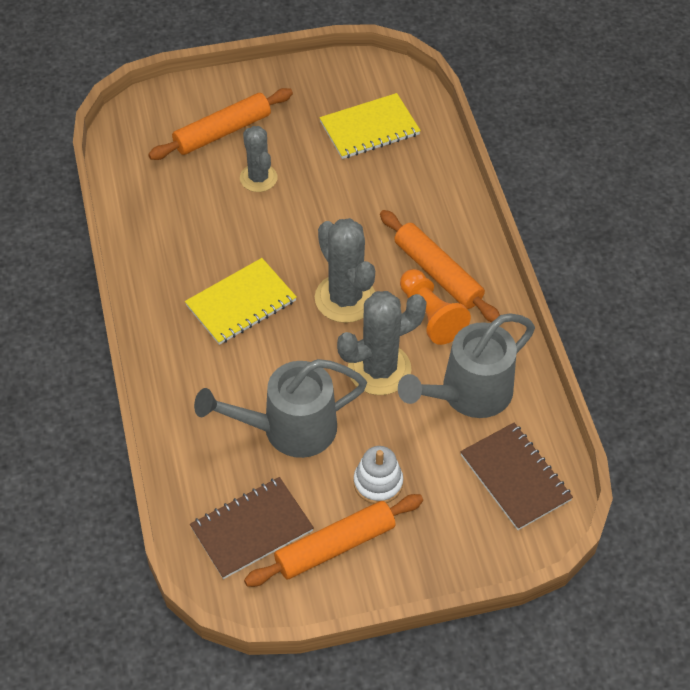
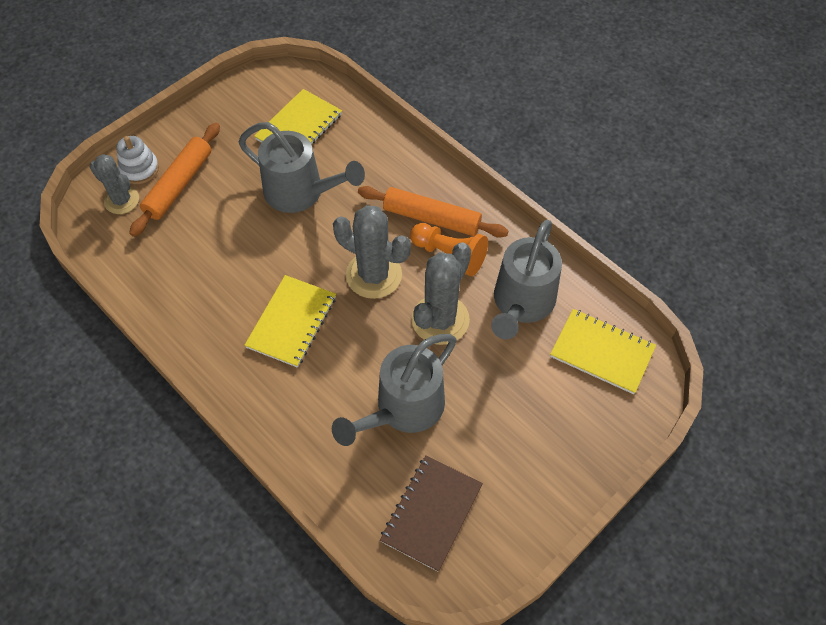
camera: 30 degrees left, 5 degrees up
(258, 178) = (235, 209): grey cactus -> grey cactus (122, 200)
(329, 191) = (301, 193): none -> grey watering can
(334, 546) = (507, 488): orange rolling pin -> none
(378, 483) = (503, 415): white stacking toy -> white stacking toy (139, 169)
(515, 477) = (602, 352): brown notebook -> yellow notebook

